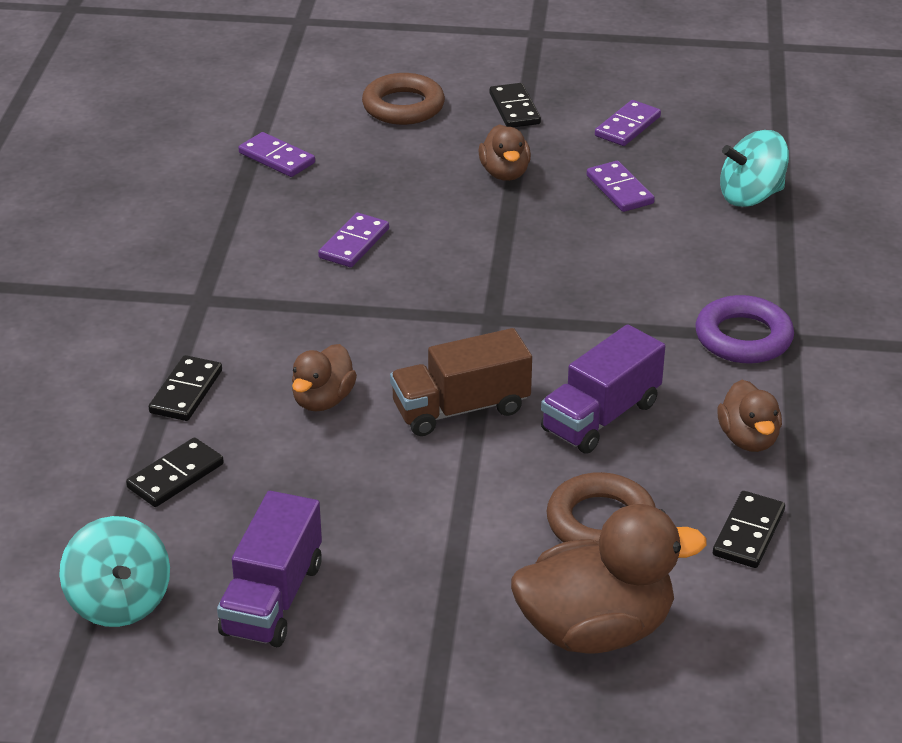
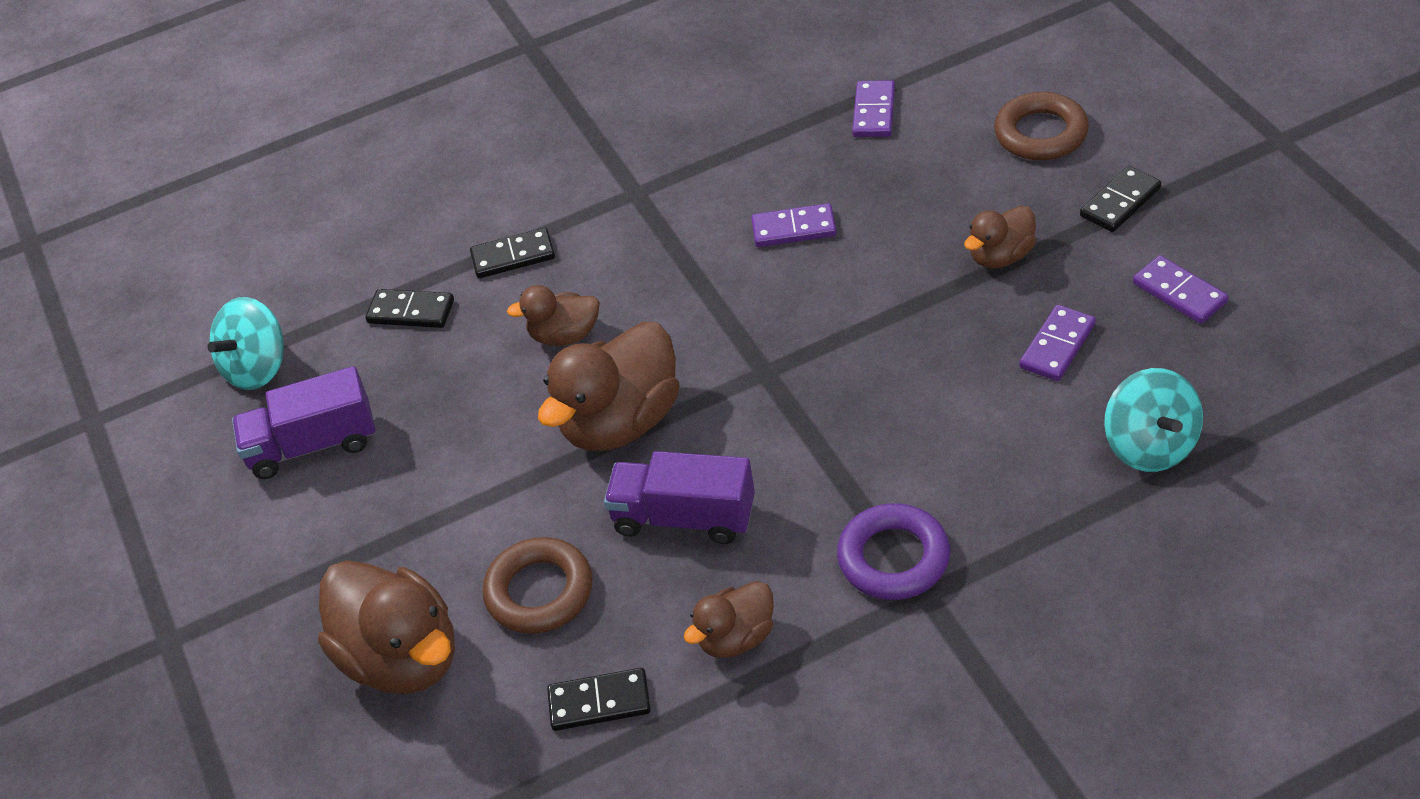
camera: 65 degrees right, 10 degrees up
(460, 408) = (621, 422): brown truck -> brown duck
(627, 126) = (1179, 293): purple domino -> purple domino turned 45 degrees clockwise
(751, 196) = (1150, 445): turquoise spinning top -> turquoise spinning top turned 150 degrees counterclockwise

